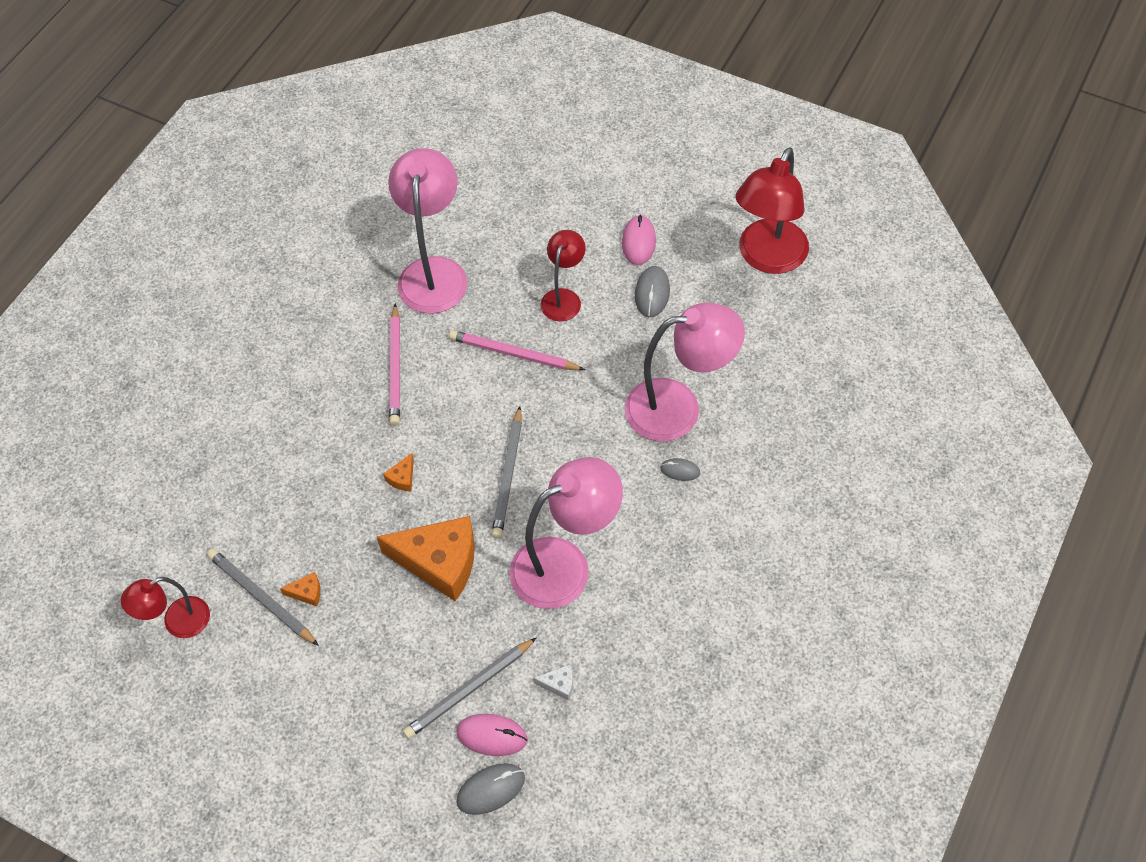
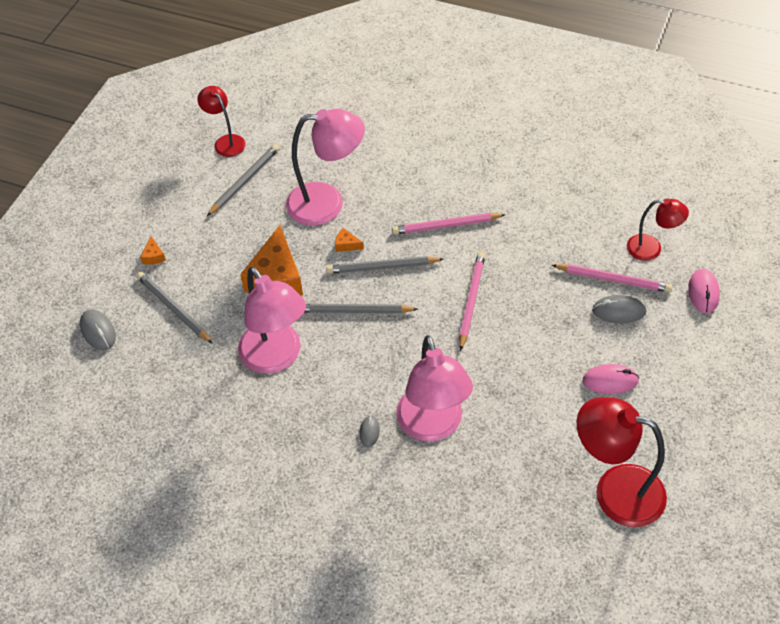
camera: 85 degrees right, 5 degrees down
(307, 592) = (249, 205): orange cheese -> orange cheese (153, 256)
(434, 272) = (544, 236): pink lamp -> pink lamp (327, 203)
(446, 440) = (382, 267): none -> grey pencil
(491, 736) = (138, 327): pink mouse -> pink mouse (703, 292)
(507, 218) = (613, 279): none -> pink pencil
(558, 684) = (176, 364): white cheese -> none
(563, 298) = (535, 329): red lamp -> red lamp (651, 249)
(652, 293) = (553, 396): grey mouse -> grey mouse (618, 311)

